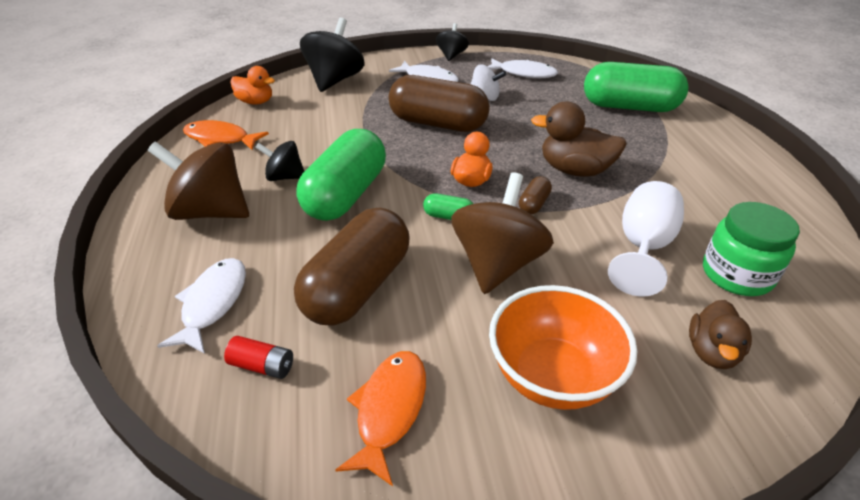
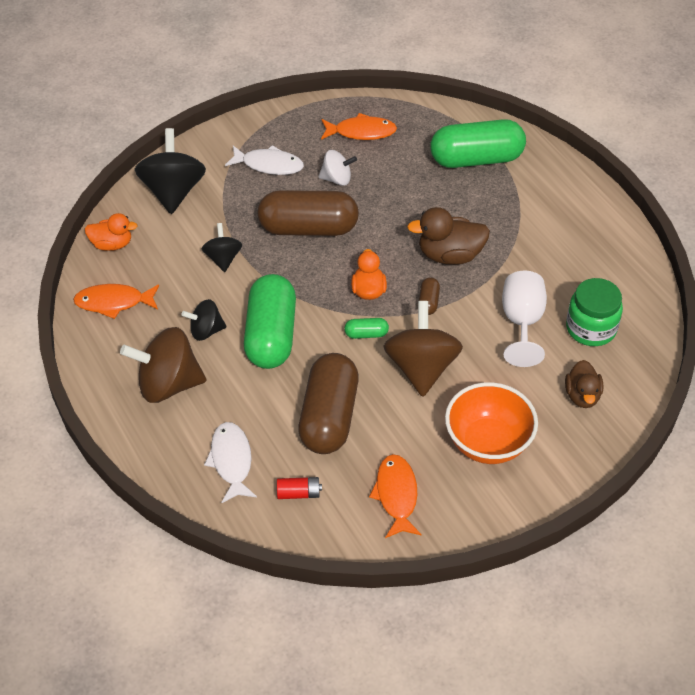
camera: 20 degrees left, 10 degrees up
(451, 55) = (275, 120): black spinning top -> black spinning top (223, 258)
(524, 73) = (361, 132): white fish -> orange fish

